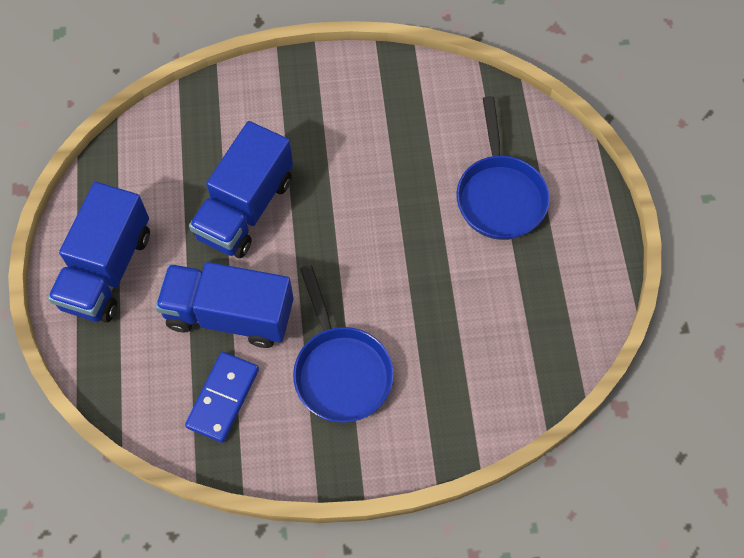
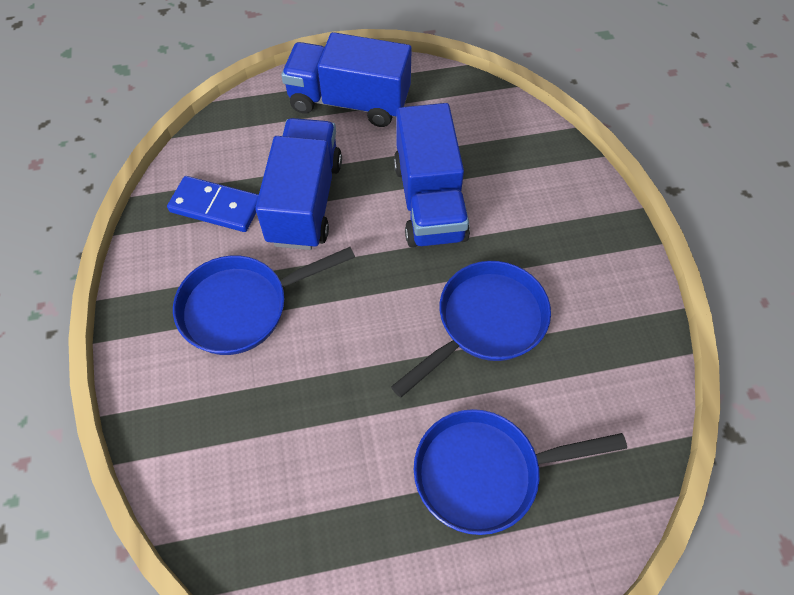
camera: 85 degrees right, 5 degrees down
(245, 208) = (429, 201): blue truck -> blue truck turned 120 degrees counterclockwise
(375, 179) = (485, 322): none -> blue pan

